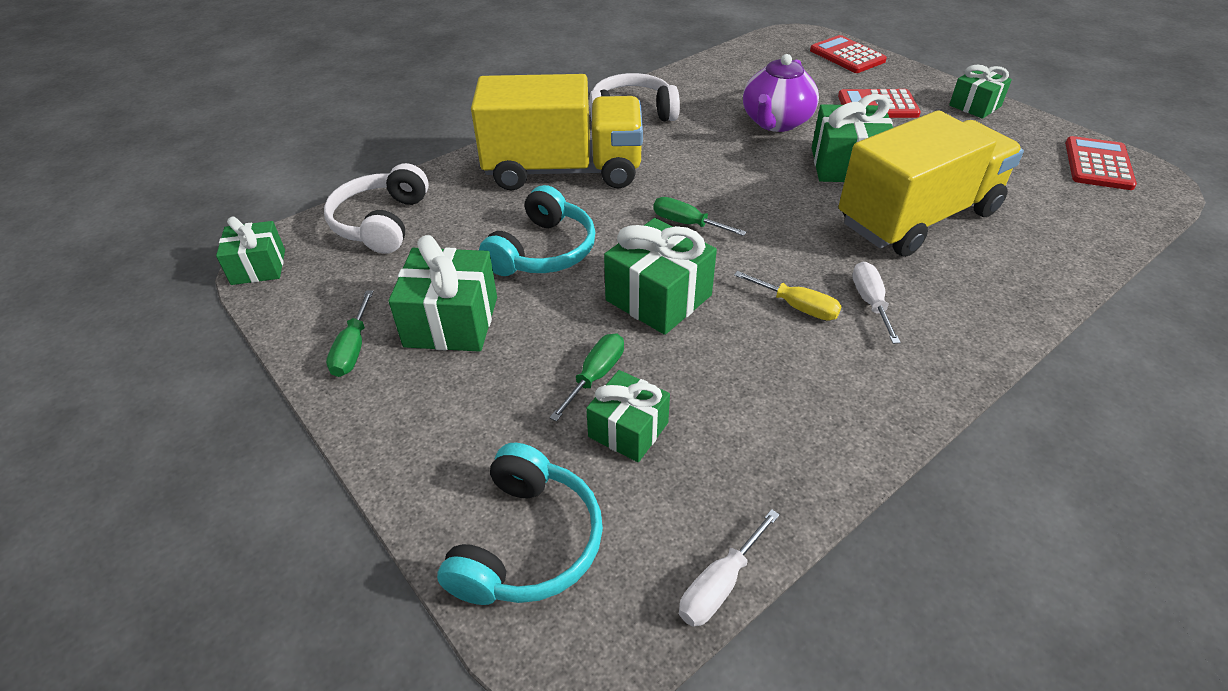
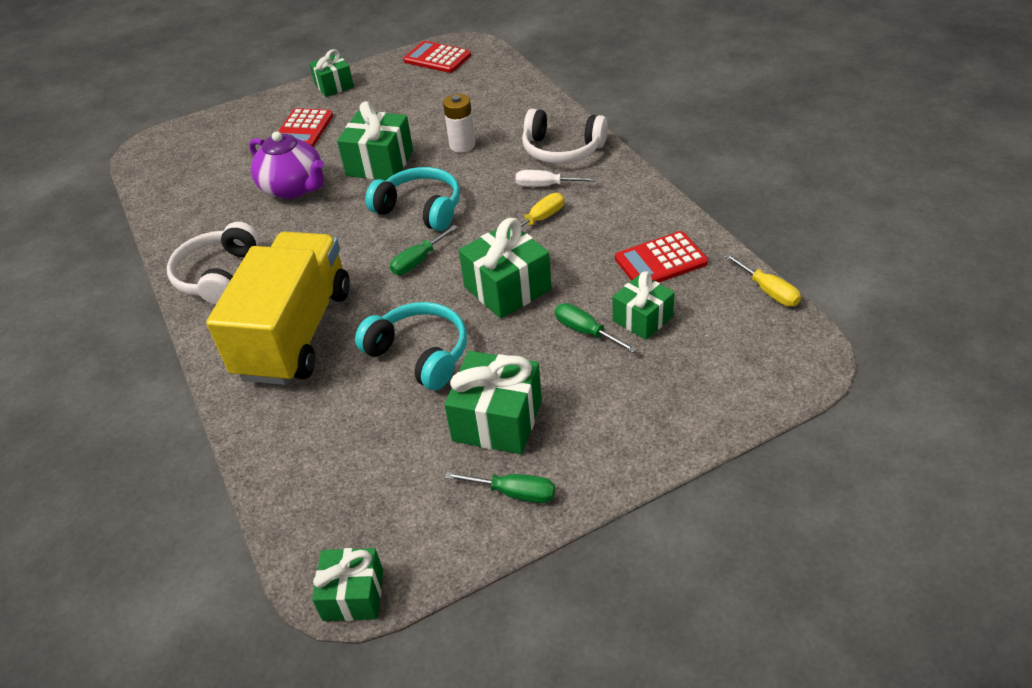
camera: 75 degrees left, 0 degrees up
(381, 222) = (318, 482): white headphones -> white headphones (562, 150)
(527, 542) = (734, 377): turquoise headphones -> turquoise headphones (420, 209)
(719, 585) = (768, 291): white screwdriver -> yellow screwdriver
(847, 56) = (209, 128): red calculator -> red calculator (660, 261)
(917, 218) = (462, 145): yellow truck -> white battery

